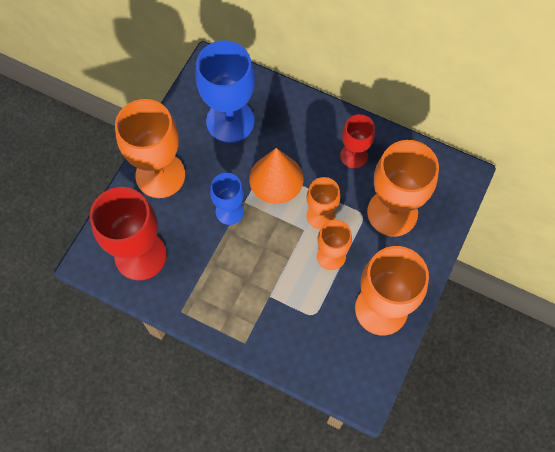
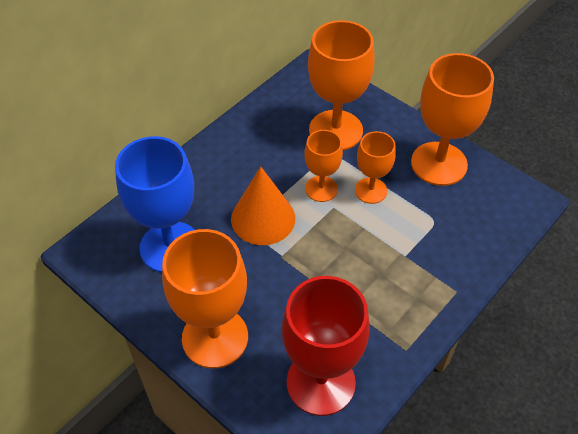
camera: 75 degrees left, 15 degrees down
(229, 211) = (289, 272): blue goblet -> none
(354, 156) = (260, 145): red goblet -> none

